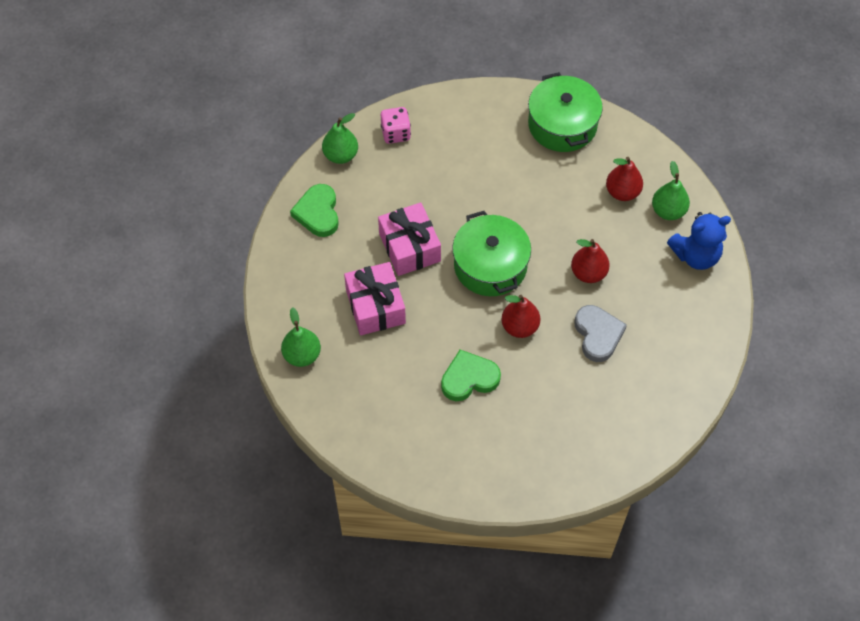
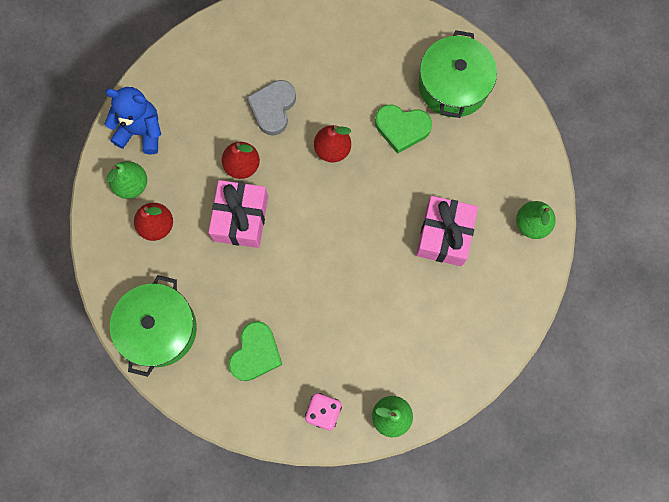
camera: 150 degrees left, 15 degrees up
(318, 213) = (446, 362): green heart -> green heart (255, 353)
(409, 247) = (382, 277): pink gift -> pink gift (241, 218)
(490, 265) = (321, 219): green pot -> green pot (453, 85)

